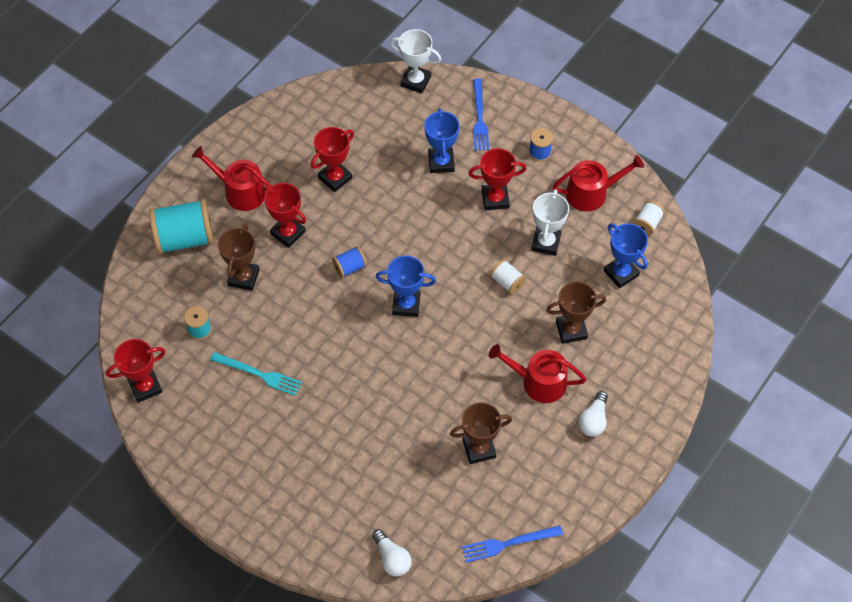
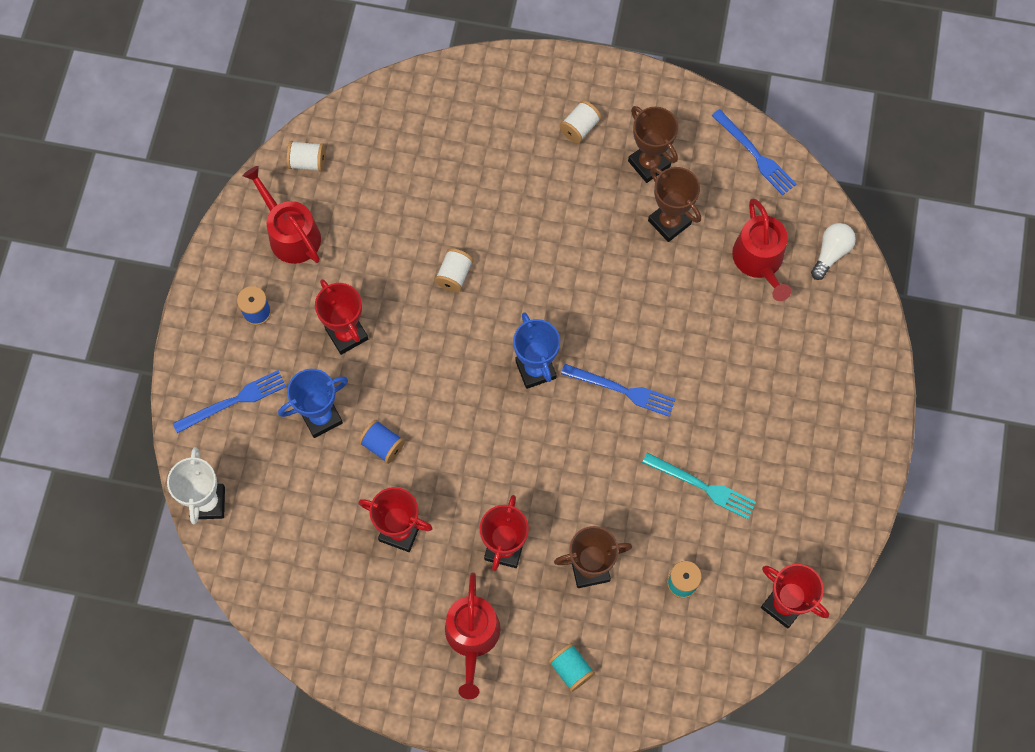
camera: 115 degrees left, 10 degrees up
(185, 238) = (571, 669): turquoise spool -> turquoise spool, size x0.50
(259, 374) = (702, 486): turquoise fork -> turquoise fork turned 120 degrees clockwise
(349, 267) = (517, 454): blue spool -> blue spool (383, 445)
(360, 354) = (622, 390): none -> blue fork
(538, 381) = (562, 196): red watering can -> red watering can (759, 261)
(546, 243) = (382, 256): white trophy -> none
(571, 330) = (483, 188): brown trophy -> brown trophy (649, 164)
(593, 420) = (579, 128): white light bulb -> white spool
(621, 273) = (386, 165): blue trophy -> none

